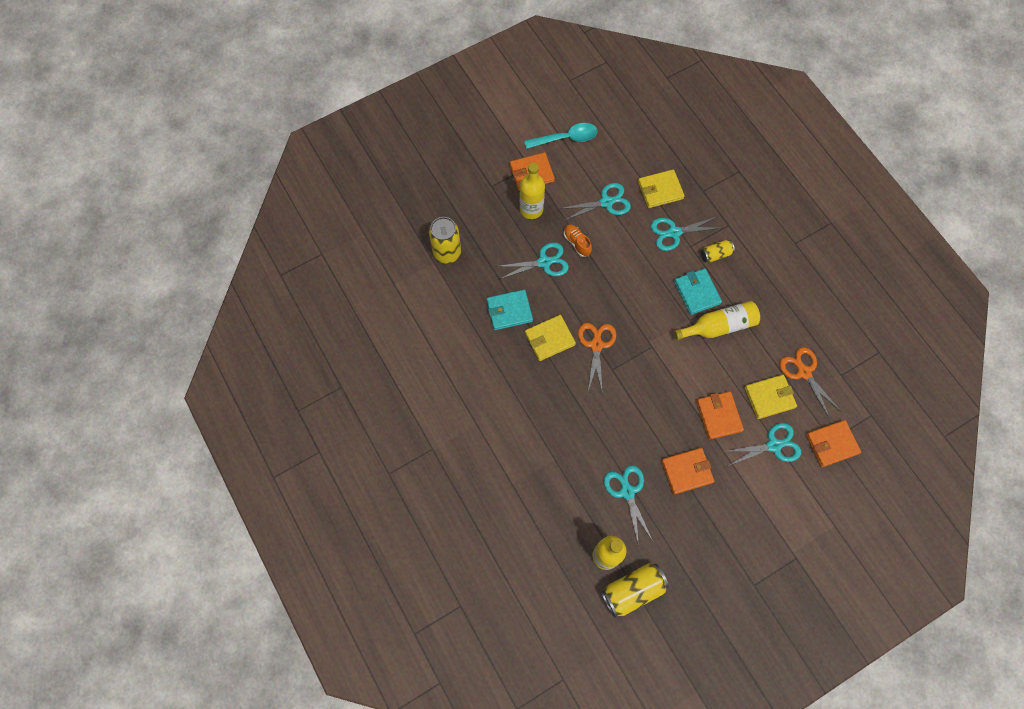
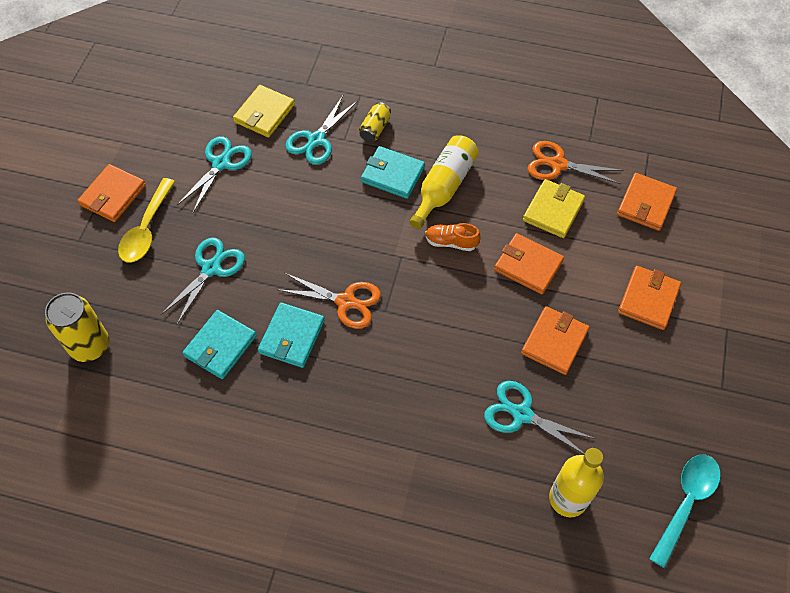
camera: 45 degrees left, 10 degrees down
(531, 209) = (146, 229): yellow bottle -> yellow spoon
(549, 339) = (292, 337): yellow wallet -> turquoise wallet
(566, 138) = (119, 137): turquoise spoon -> turquoise spoon (686, 502)
(577, 243) = (228, 223): orange shoe -> orange shoe (451, 242)
(596, 345) = (346, 302): orange scissors -> orange scissors turned 150 degrees clockwise
(633, 590) = (628, 506): yellow can -> none
(768, 499) = (648, 299): none -> orange wallet
(774, 445) = (602, 248): turquoise scissors -> none

